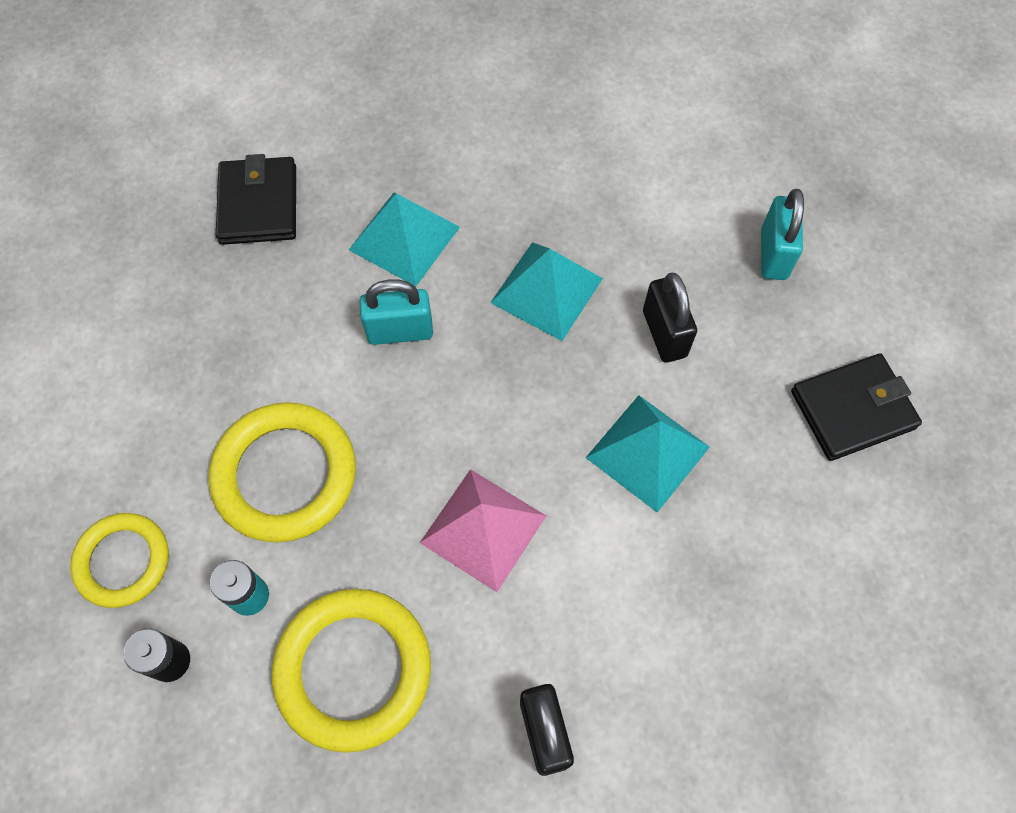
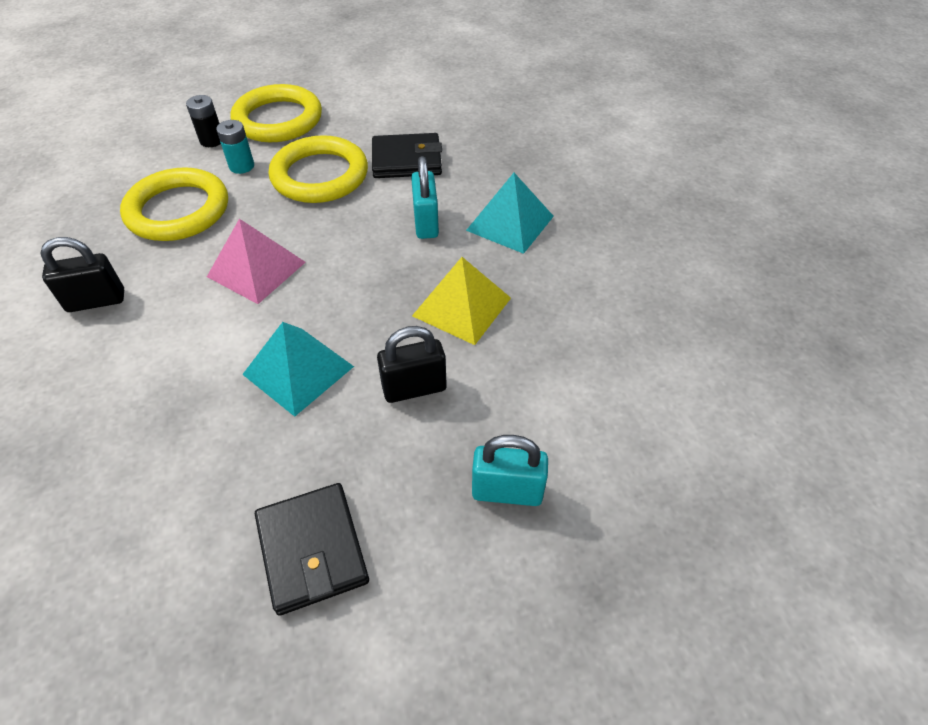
camera: 90 degrees right, 15 degrees down
(123, 561) = (278, 119): yellow ring -> yellow ring, size x1.57
(259, 204) = (534, 152): black wallet -> black wallet (407, 160)
(546, 290) = (461, 306): turquoise pyramid -> yellow pyramid

